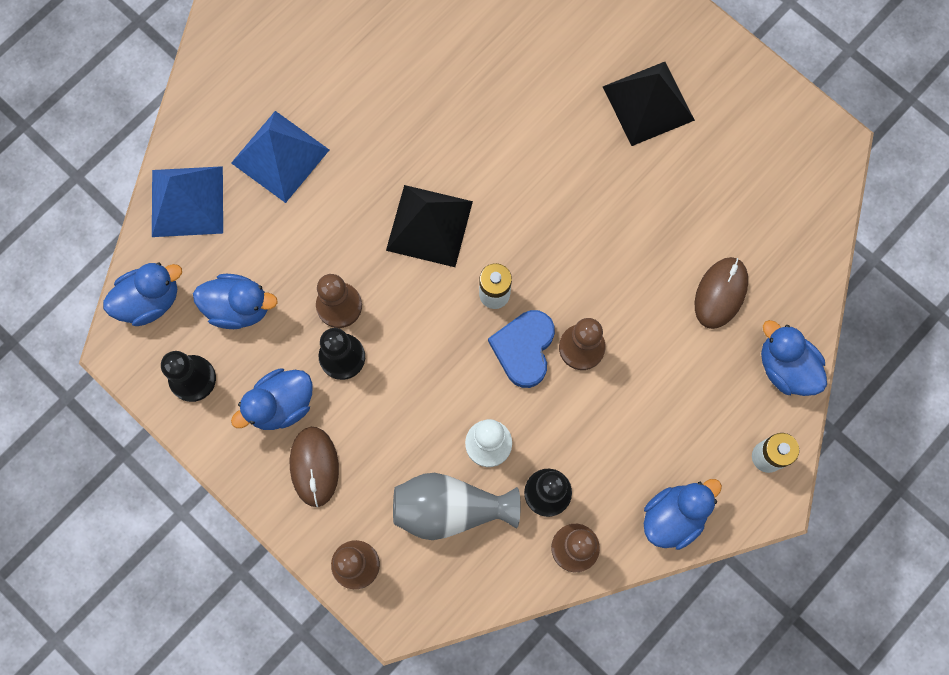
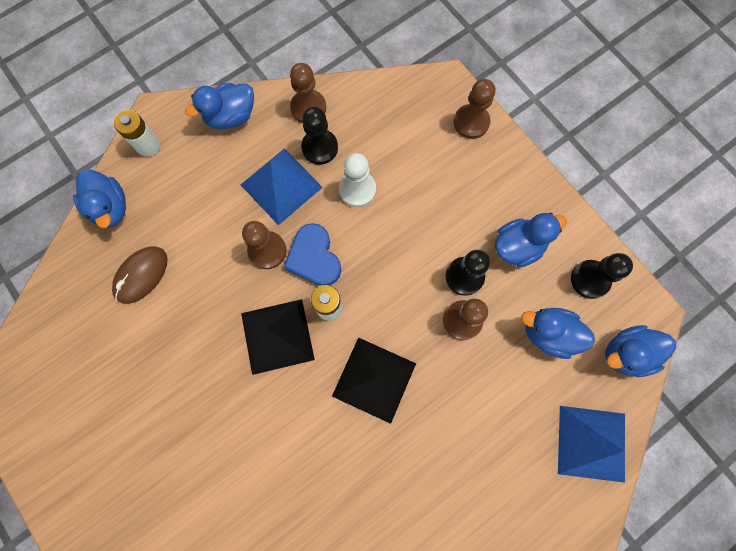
camera: 170 degrees left, 0 degrees up
(280, 156) = (502, 474): blue pyramid -> blue pyramid (281, 186)
(314, 466) = (495, 195): brown mouse -> none
(450, 509) = (395, 148): grey vase -> none
(524, 349) = (314, 257): blue heart -> blue heart turned 135 degrees clockwise
(648, 103) = (147, 466): black pyramid -> black pyramid (277, 336)

